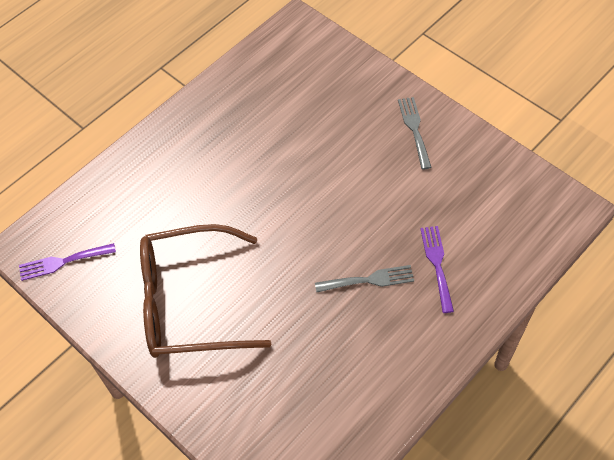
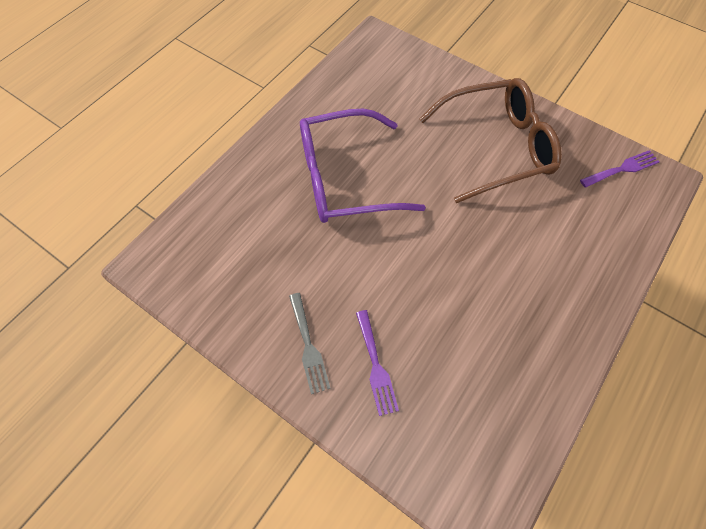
camera: 170 degrees right, 5 degrees up
(369, 280) = (345, 178): grey fork -> purple glasses
(437, 264) = (284, 197): purple fork -> purple fork (376, 366)

